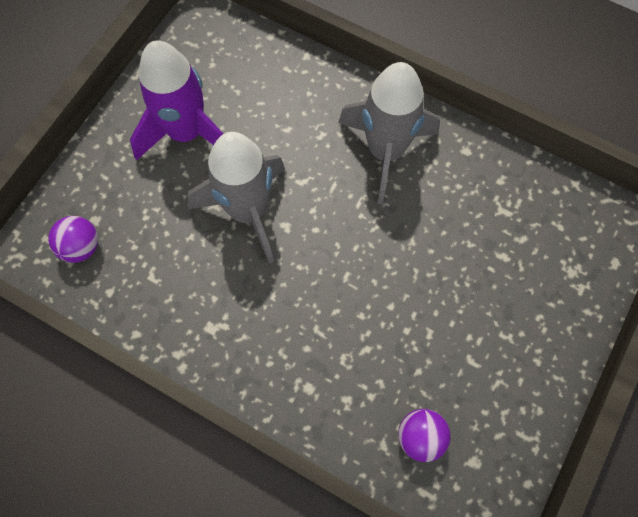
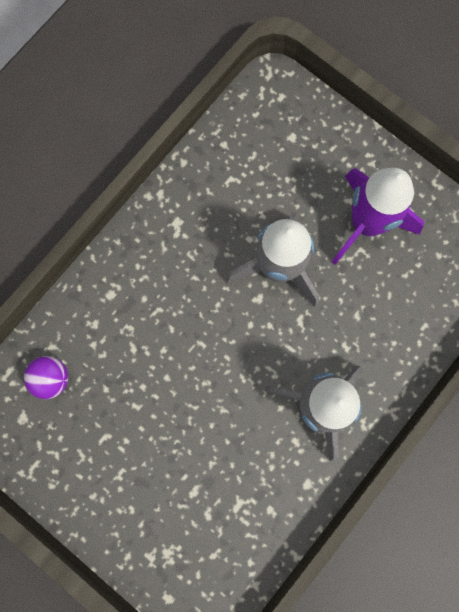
camera: 100 degrees right, 10 degrees up
(81, 247) = (268, 124): purple ball -> none

